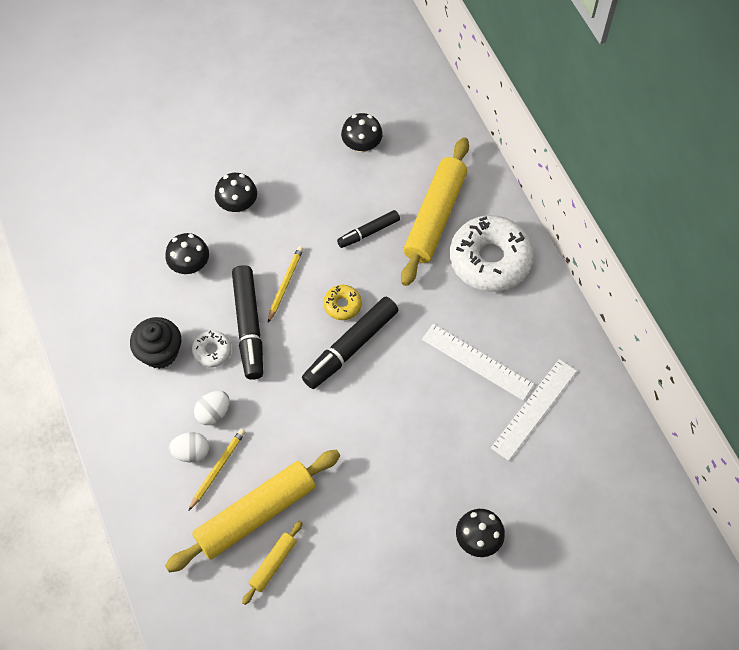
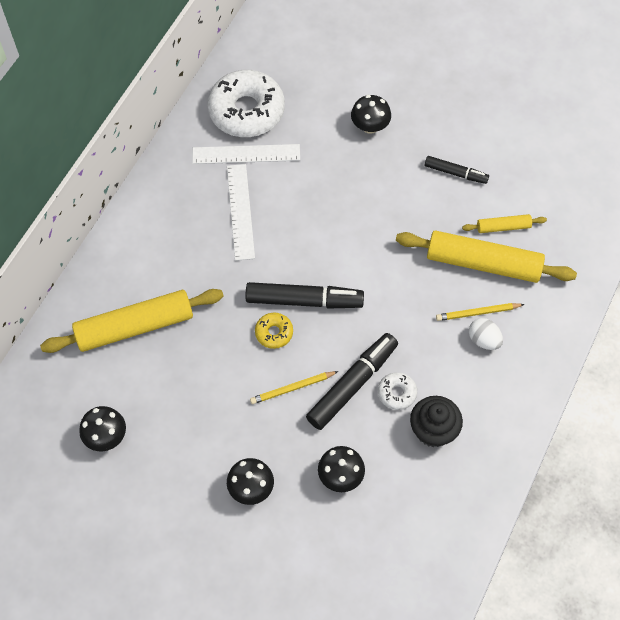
camera: 130 degrees left, 0 degrees up
(213, 413) = (442, 350): white egg -> none
(369, 232) = (191, 364): black marker -> black marker (455, 173)
(490, 260) = (143, 261): white donut -> white donut (246, 111)

